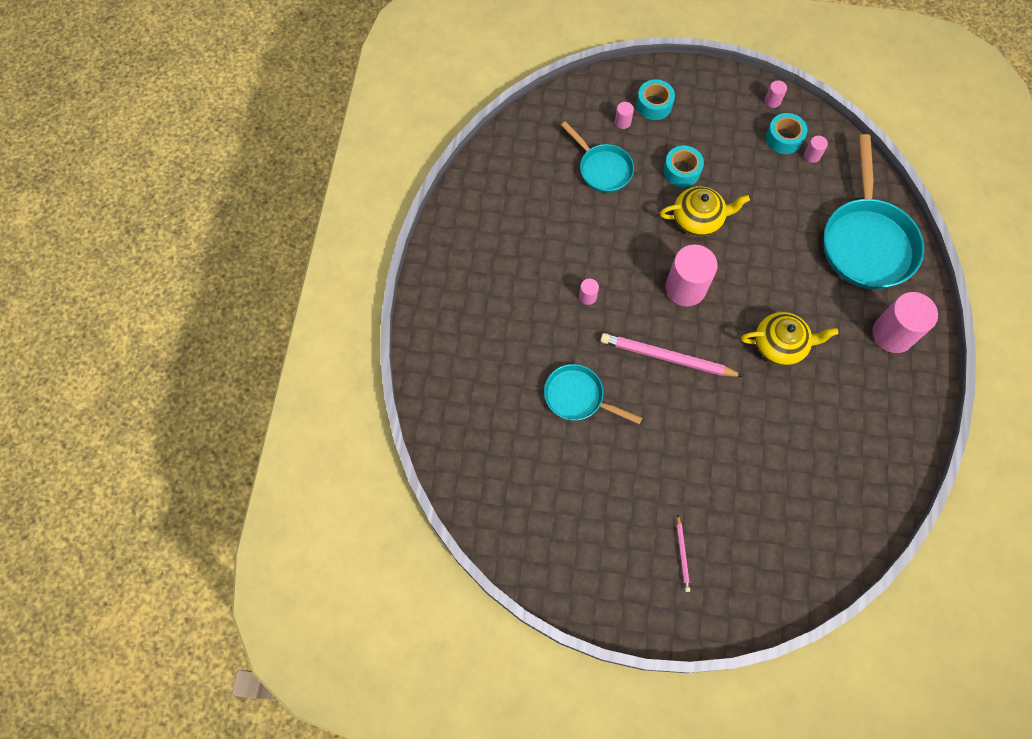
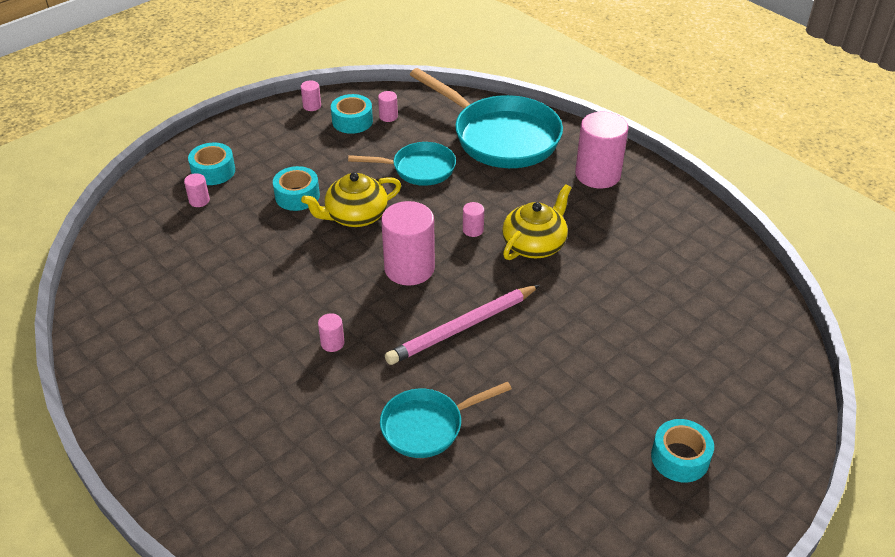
camera: 50 degrees left, 25 degrees down
(602, 168) = (222, 244): turquoise pan -> turquoise pan (418, 169)
(682, 554) = (680, 458): pink pencil -> turquoise tape
(698, 219) = (355, 216): yellow teapot -> yellow teapot turned 150 degrees counterclockwise
(756, 297) = (473, 230): none -> pink cylinder

